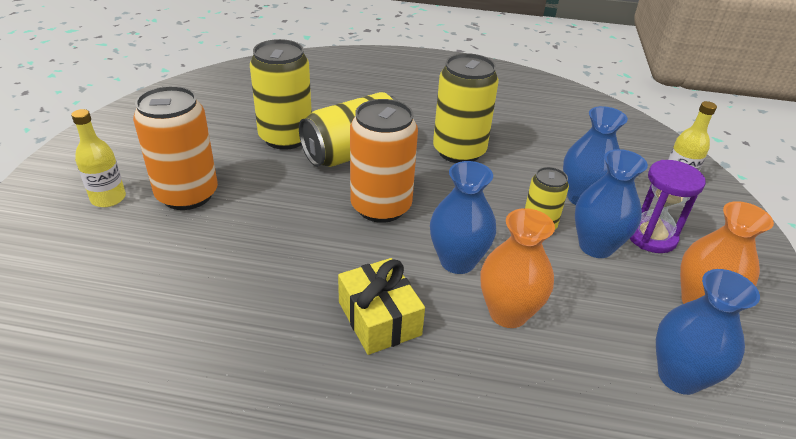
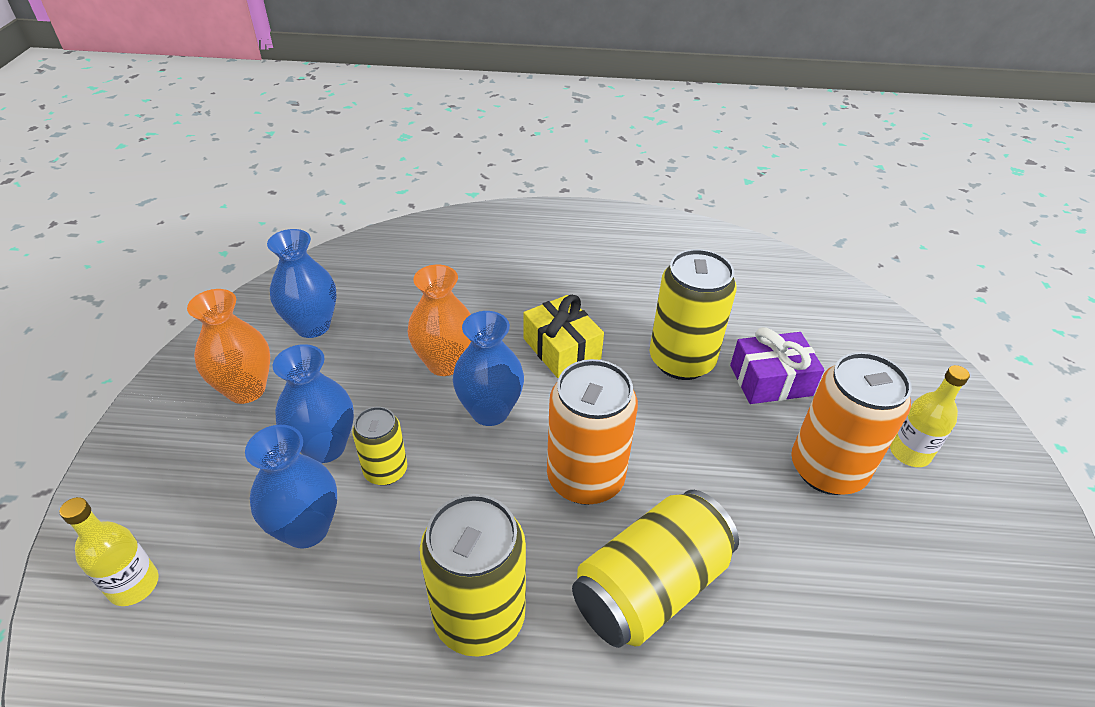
camera: 175 degrees right, 5 degrees up
(173, 264) = (770, 380): none -> purple gift
(285, 138) = (772, 612): yellow can -> yellow can (681, 360)
(651, 237) = (246, 469): purple hourglass -> none

